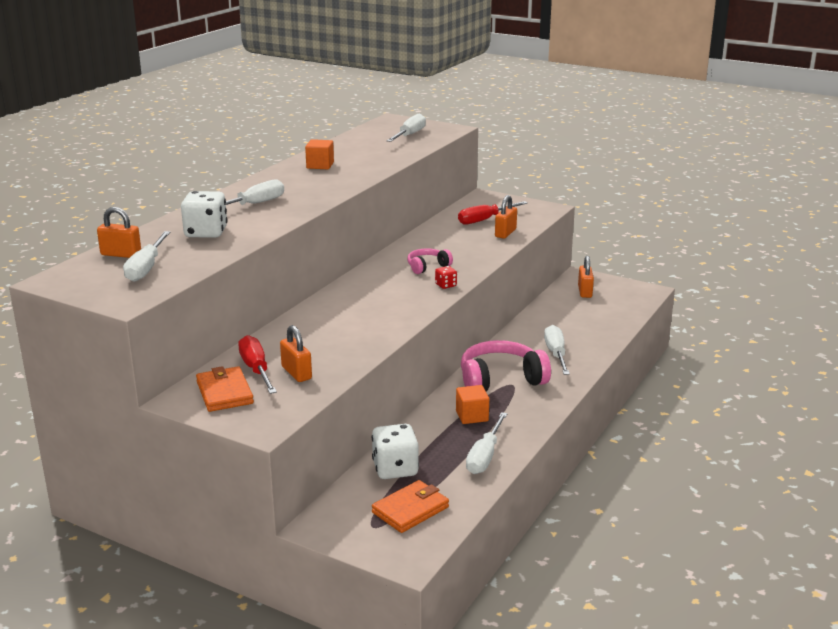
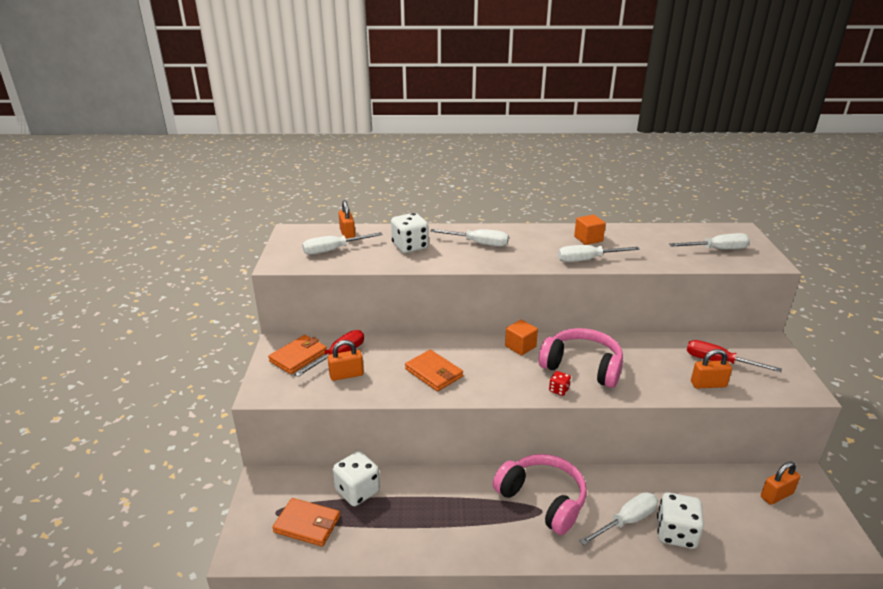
camera: 60 degrees right, 5 degrees up
(296, 373) = (346, 375): orange padlock -> orange padlock turned 45 degrees clockwise
(352, 329) = (434, 373): none -> orange wallet
(427, 267) = (582, 367): pink headphones -> pink headphones, size x1.91
(472, 416) = (467, 505): orange cube -> orange cube (520, 346)
(485, 456) = (411, 540): white screwdriver -> white screwdriver (587, 260)
(584, 340) = (676, 533): none -> white dice

